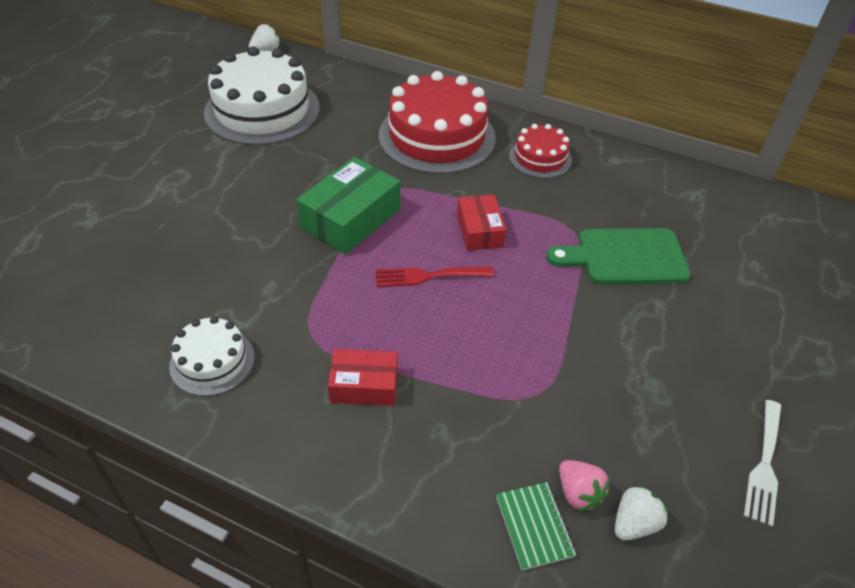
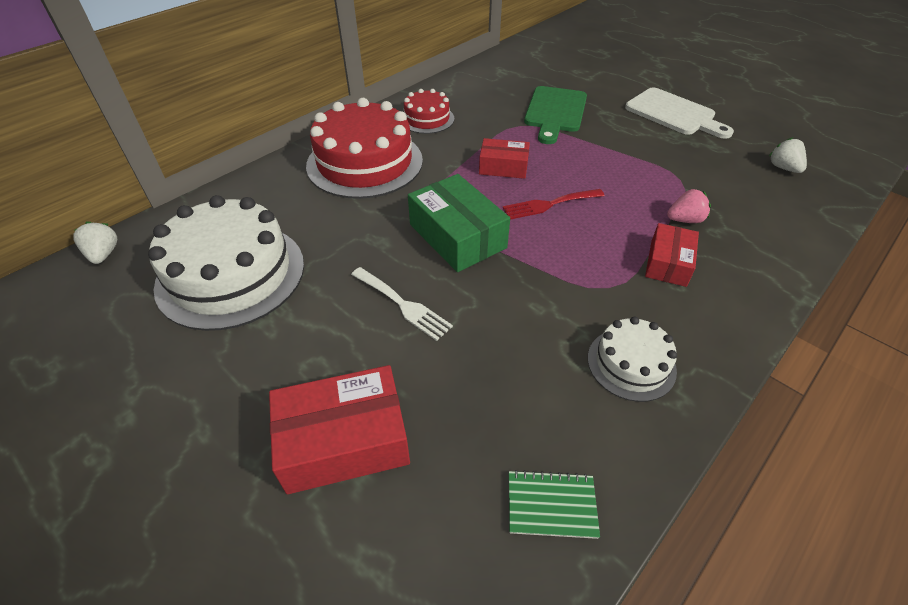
camera: 70 degrees left, 0 degrees up
(117, 207) = (344, 440): none -> red box
(428, 276) = (549, 204): red fork -> red fork turned 60 degrees clockwise
(534, 526) = (792, 206): green notebook -> green notebook (551, 505)
(578, 493) = (763, 183): pink strawberry -> pink strawberry (685, 220)
(708, 382) = (673, 113): none -> white cutting board
(764, 465) = (736, 114): white fork -> white fork (403, 305)

